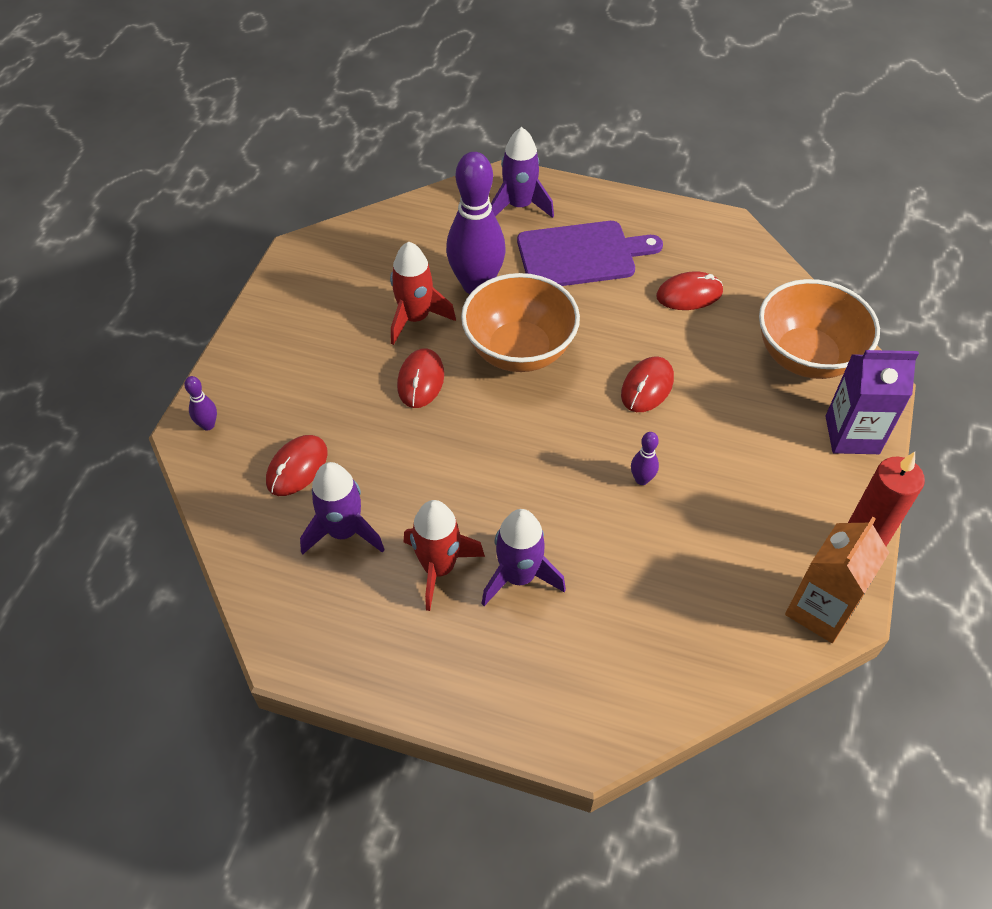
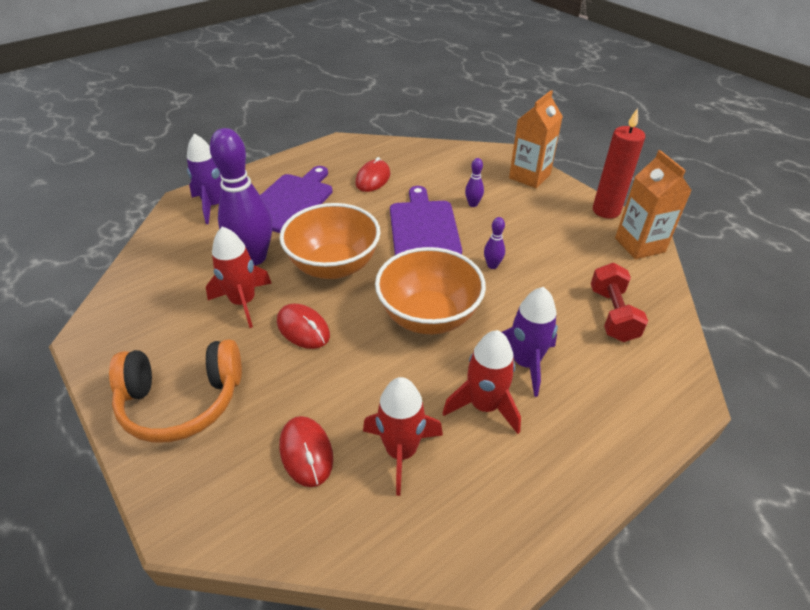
camera: 55 degrees left, 10 degrees down
(208, 425) = (189, 501): purple bowling pin -> purple bowling pin (473, 204)
(285, 356) = (182, 401): none -> orange headphones
(344, 531) = (401, 451): purple rocket -> red rocket
(647, 387) = (423, 228): red mouse -> purple cutting board
(660, 627) = (612, 314): none -> red dumbbell
(806, 357) = (462, 164): orange bowl -> orange bowl (428, 316)
(852, 435) = (529, 176): purple carton -> orange carton

